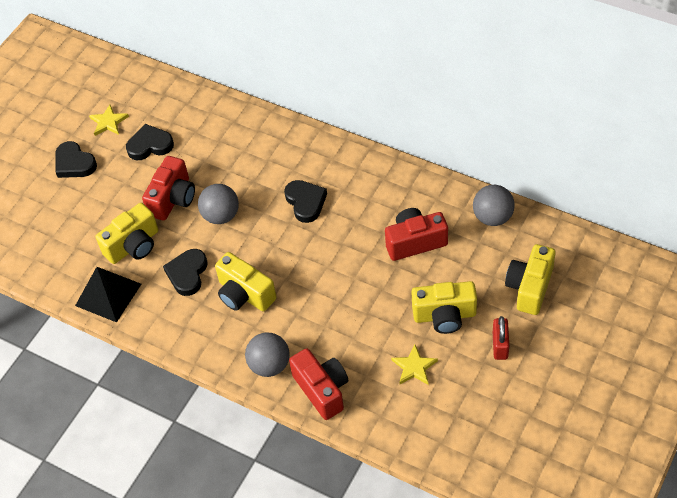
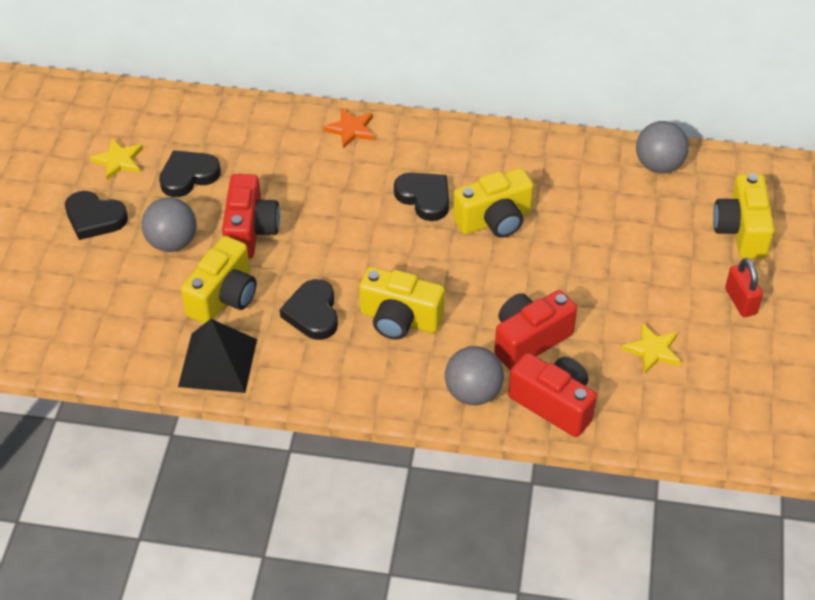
camera: 25 degrees left, 5 degrees down
(221, 215) = (323, 236): grey ball -> grey ball (172, 242)
(278, 134) = (351, 129): none -> orange star
(415, 242) = (581, 212): red camera -> red camera (529, 340)
(444, 316) = (659, 284): yellow camera -> yellow camera (494, 220)

